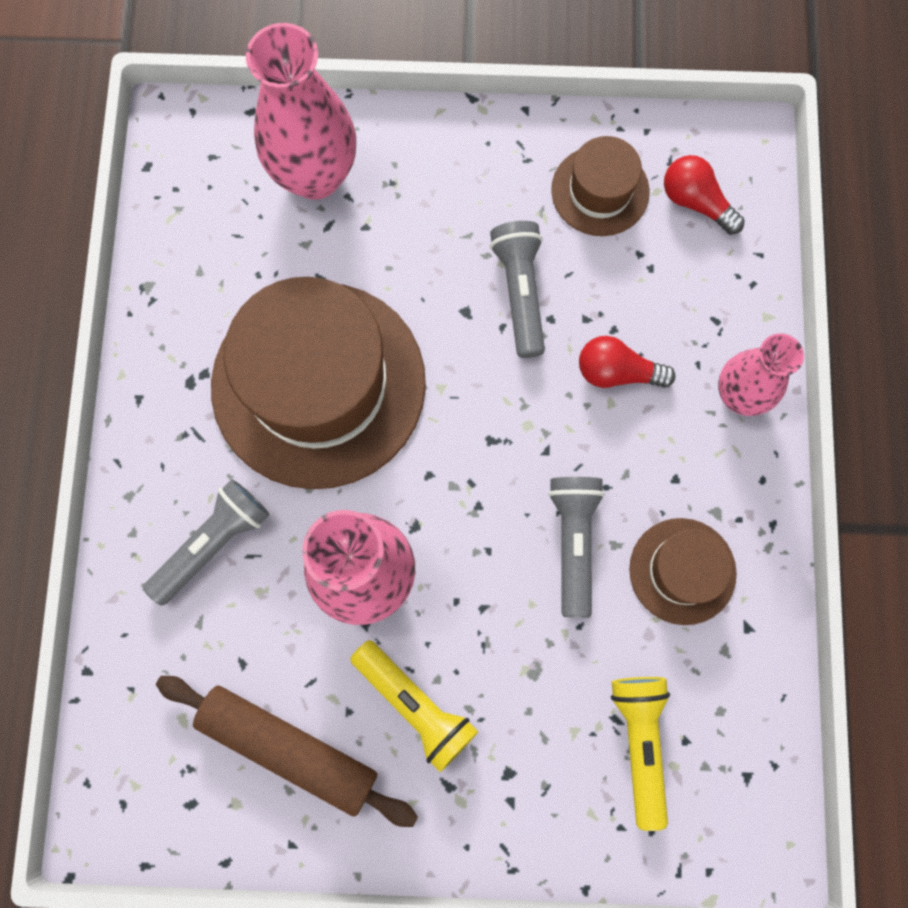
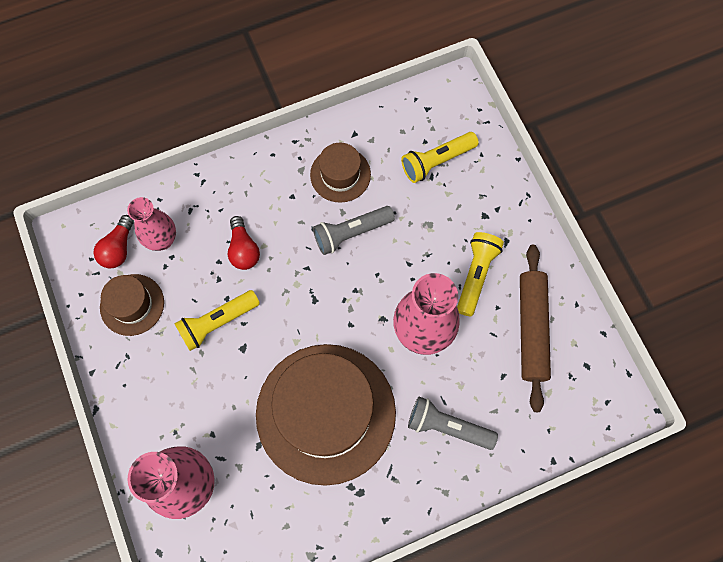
camera: 115 degrees left, 5 degrees down
(520, 292) = (217, 322): grey flashlight -> yellow flashlight
(739, 395) = (229, 182): pink vase -> pink vase (162, 240)

